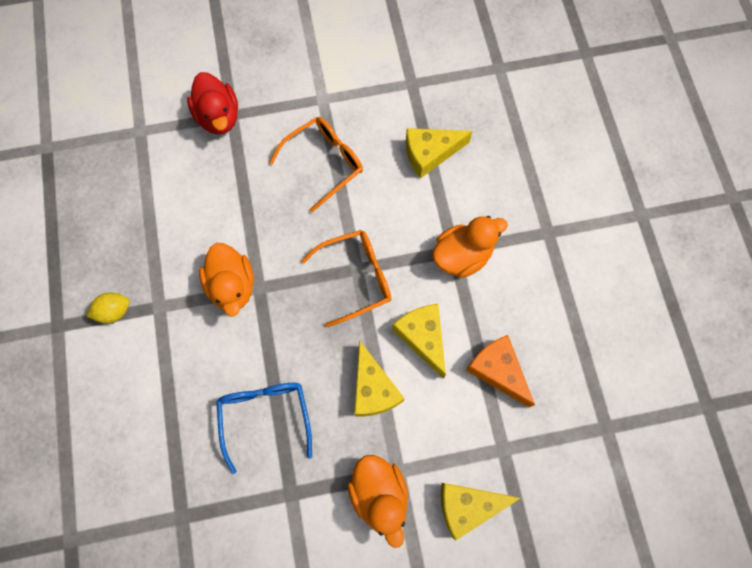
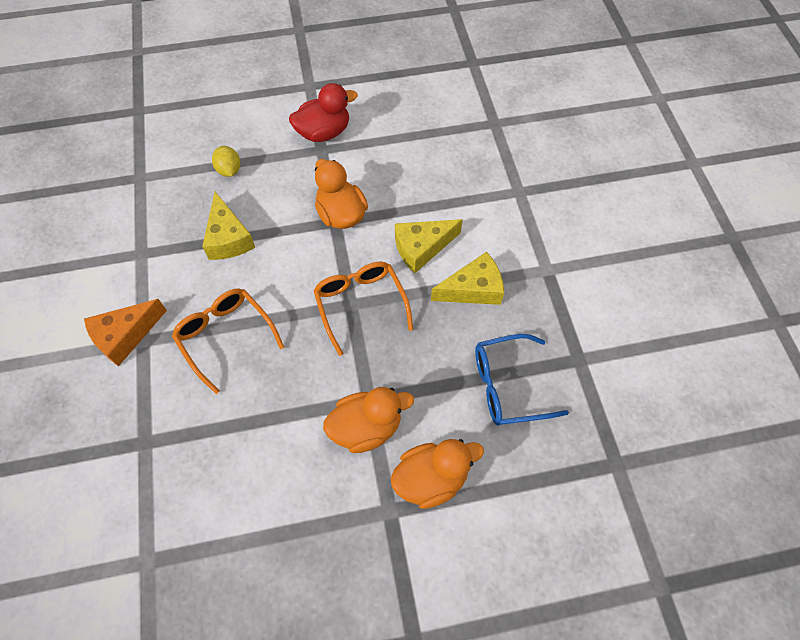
camera: 90 degrees left, 10 degrees down
(114, 311) = (395, 566): yellow lemon -> yellow lemon (229, 170)
(218, 117) = (145, 458): red duck -> red duck (324, 132)
(379, 495) = (569, 284): orange duck -> orange duck (431, 478)
(468, 506) = (569, 218): yellow cheese -> none
(498, 370) = (451, 192): orange cheese -> orange cheese (125, 336)

